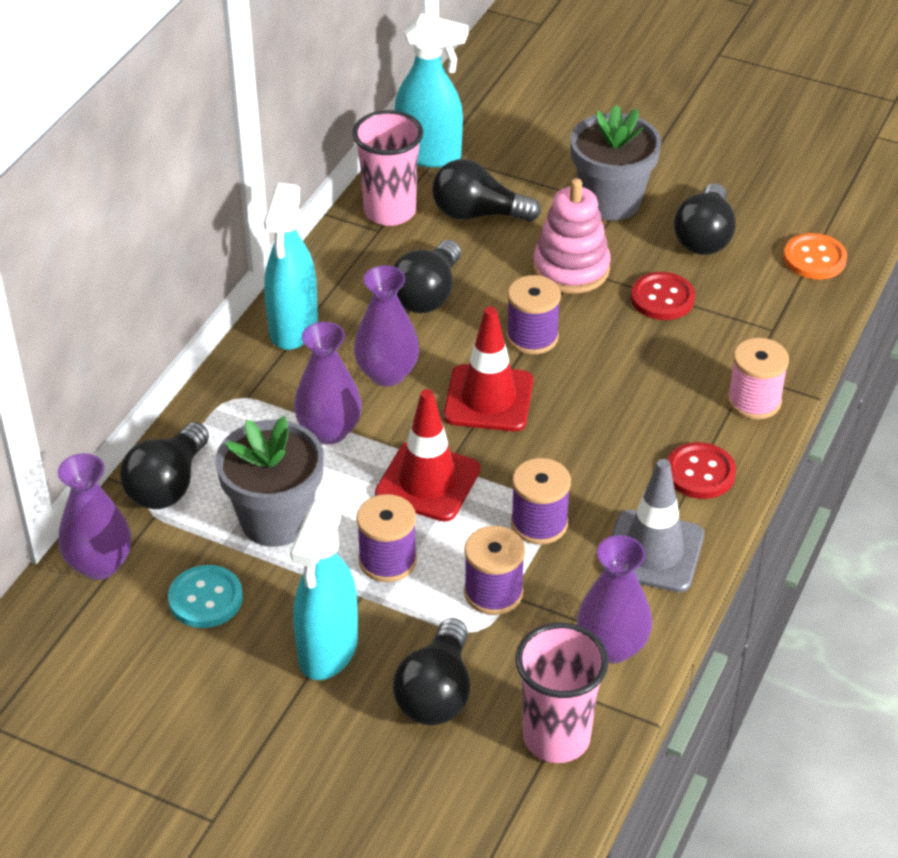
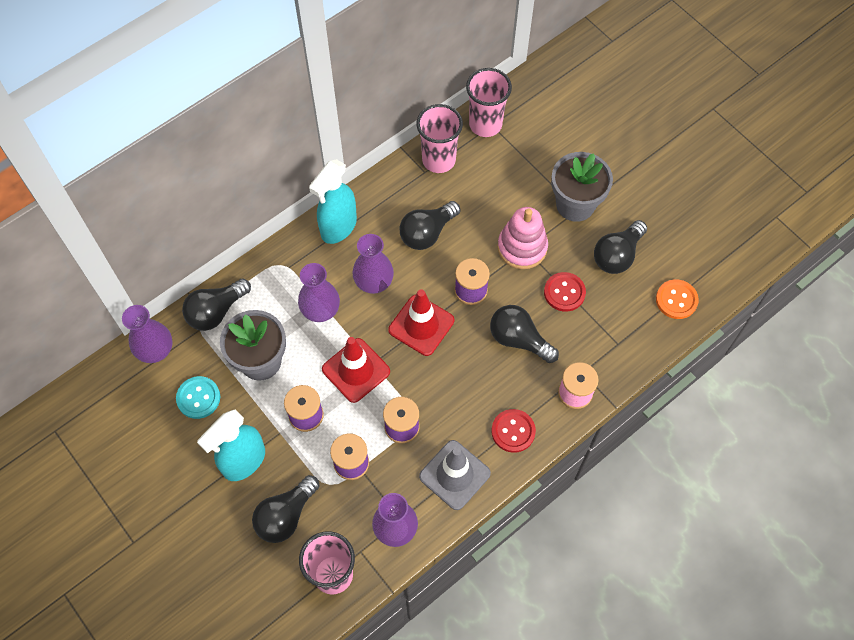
camera: 25 degrees right, 20 degrees up
(429, 155) = (485, 124): turquoise spray bottle -> pink cup
(477, 214) = (489, 182): black light bulb -> black light bulb (519, 339)

